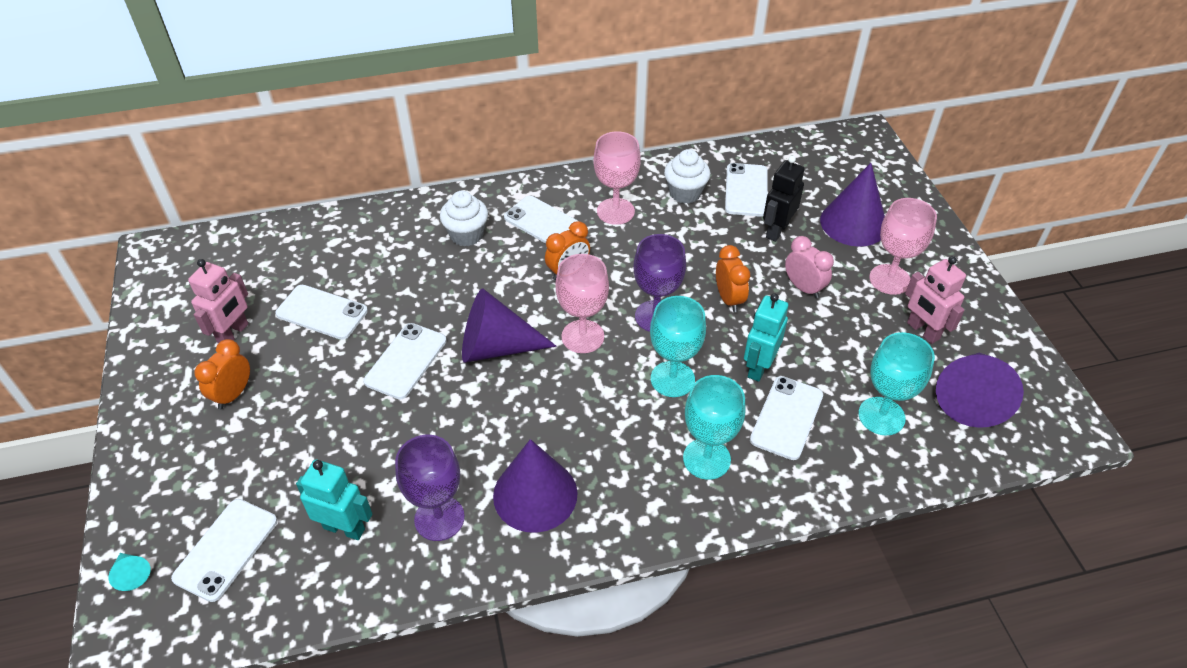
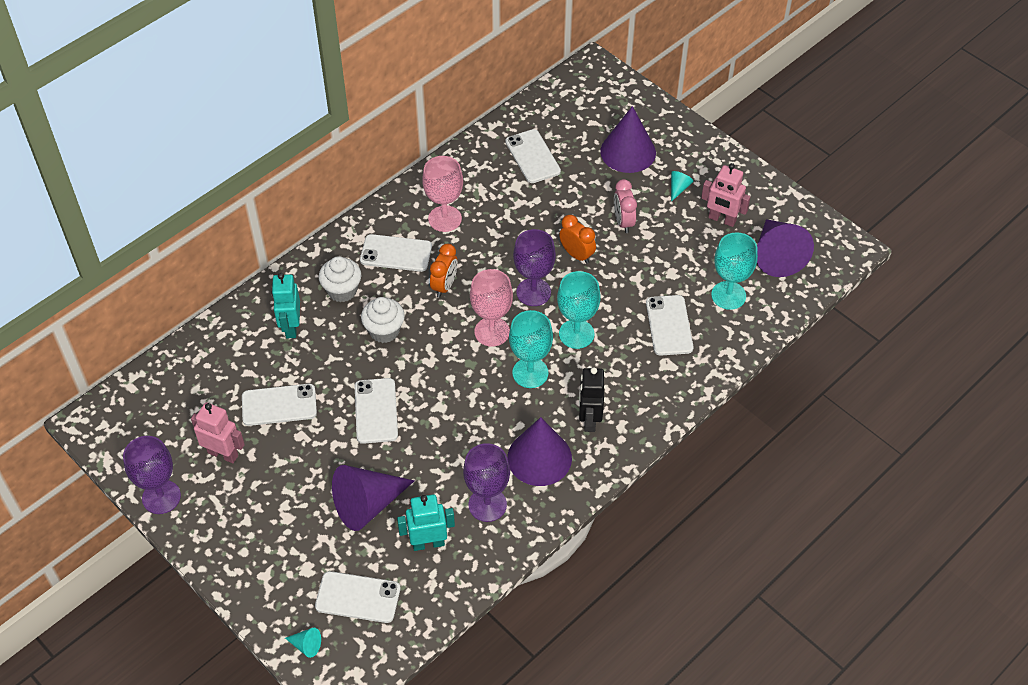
camera: 30 degrees left, 5 degrees up
(146, 347) = (161, 497): none -> purple goblet
(226, 549) = (358, 597): white phone -> white phone turned 75 degrees counterclockwise
(233, 334) = (223, 454): pink robot -> pink robot turned 60 degrees counterclockwise
(233, 394) = (266, 497): orange clock -> none
(496, 347) = (435, 369): purple cone -> purple cone (367, 504)
(685, 193) = (487, 179): white cupcake -> white cupcake (384, 331)
(706, 459) = (635, 379): turquoise goblet -> turquoise goblet (530, 373)
(758, 367) = (629, 297): turquoise robot -> turquoise robot (291, 327)
(776, 231) = (576, 182): black robot -> black robot (589, 419)
(803, 288) = (623, 222): pink clock -> pink clock turned 120 degrees counterclockwise
(889, 279) = (678, 188): pink goblet -> turquoise cone

